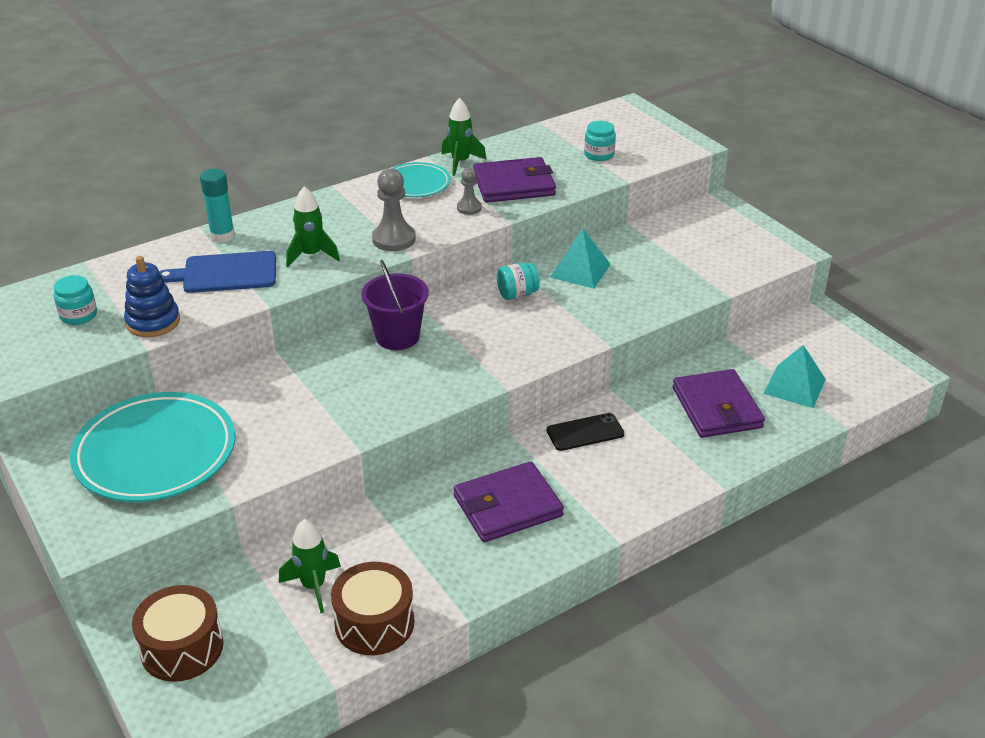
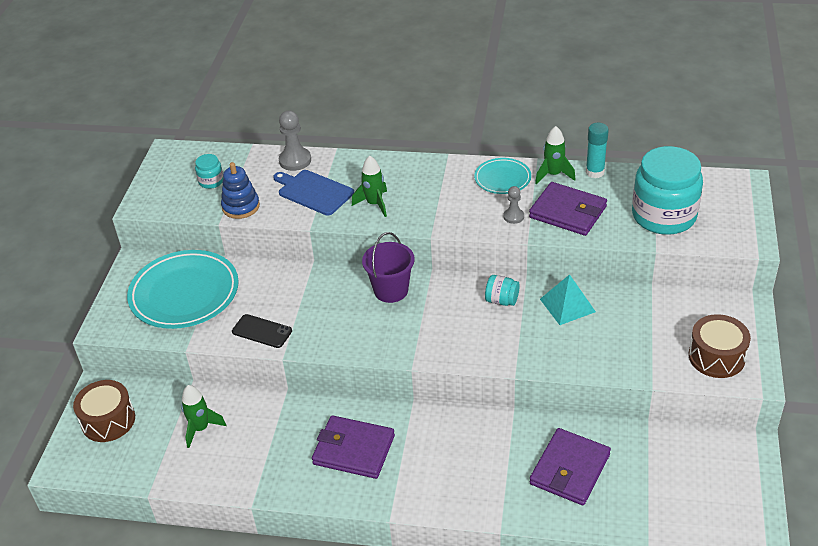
camera: 45 degrees right, 5 degrees up
(222, 236) = (341, 162): turquoise glue stick -> turquoise glue stick (595, 172)
(374, 623) = (205, 473): brown drum -> brown drum (716, 357)
(394, 239) = (436, 217): grey pawn -> grey pawn (295, 160)
(585, 432) = (459, 430): black phone -> black phone (262, 331)
(599, 154) = (664, 216): turquoise jar -> turquoise jar, size x2.34
(794, 386) = (649, 489): turquoise pyramid -> none

